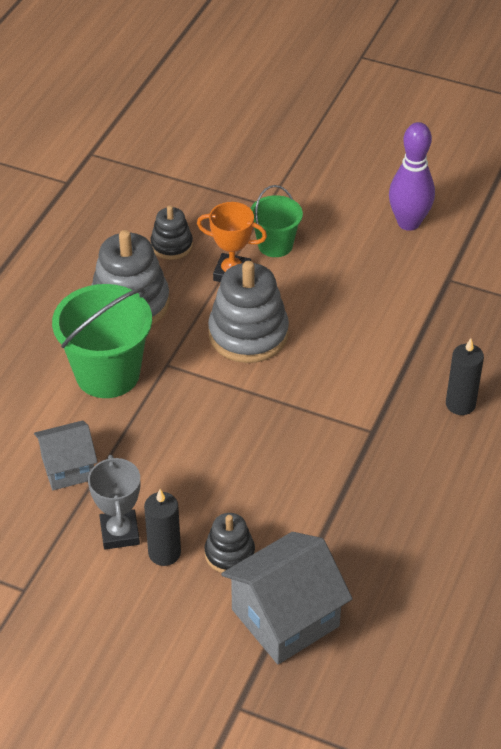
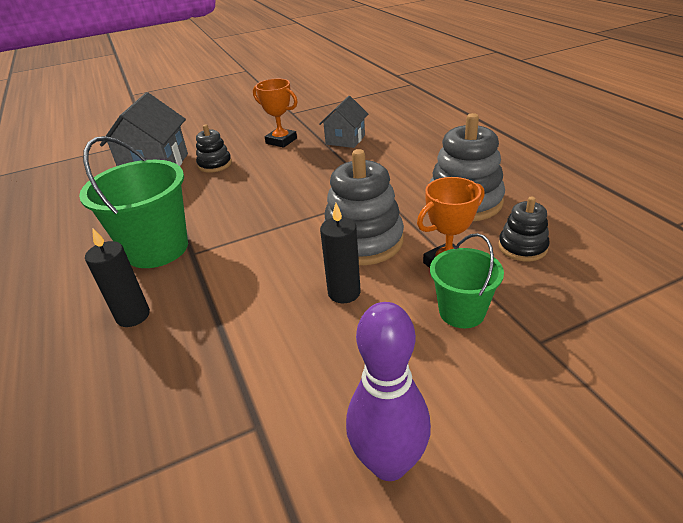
camera: 135 degrees right, 10 degrees down
(107, 374) = (401, 171): green bucket -> green bucket (157, 249)
(119, 533) = (281, 141): grey trophy -> orange trophy
(164, 553) = (249, 148): black candle -> black candle (344, 293)

